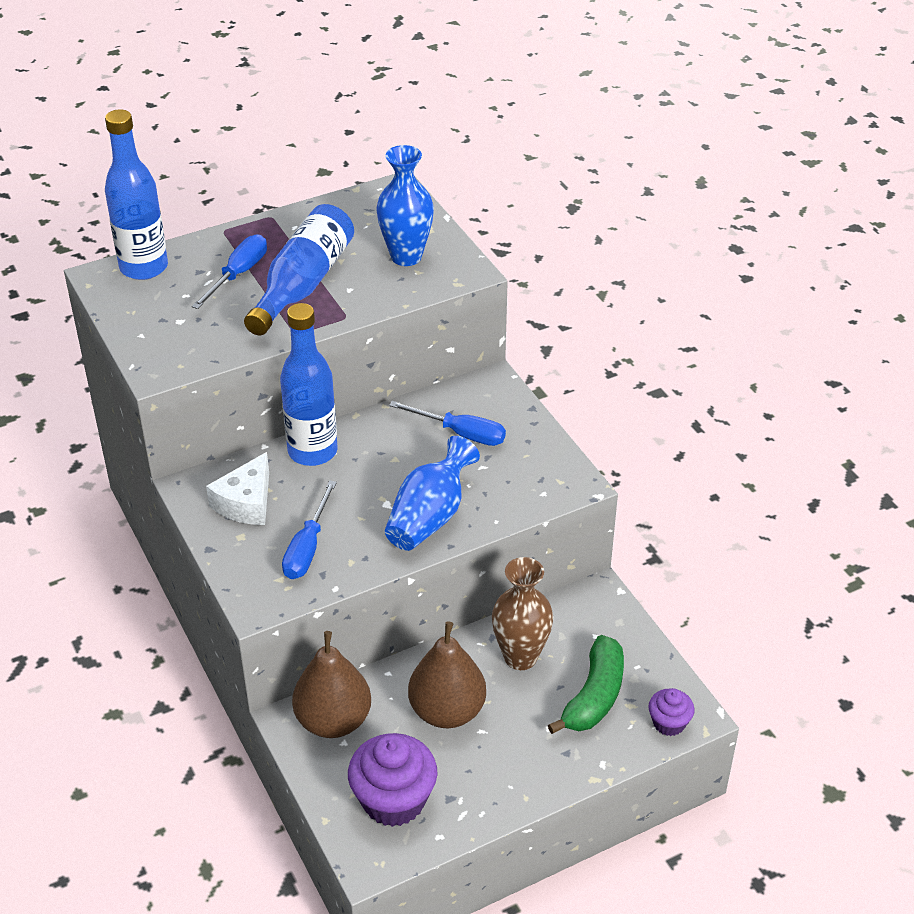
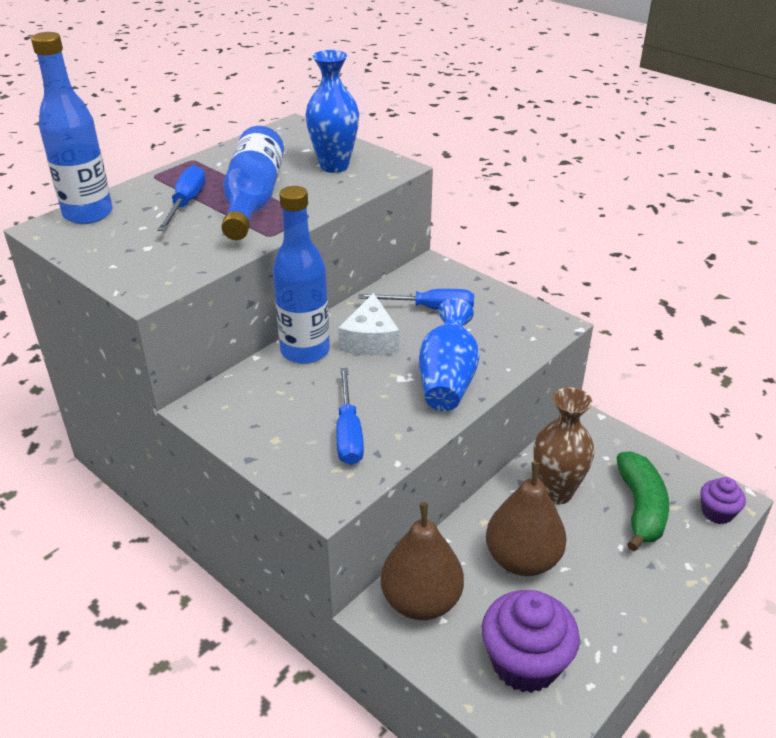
camera: 20 degrees left, 5 degrees down
(246, 503) = (265, 408): white cheese -> white cheese (370, 340)

